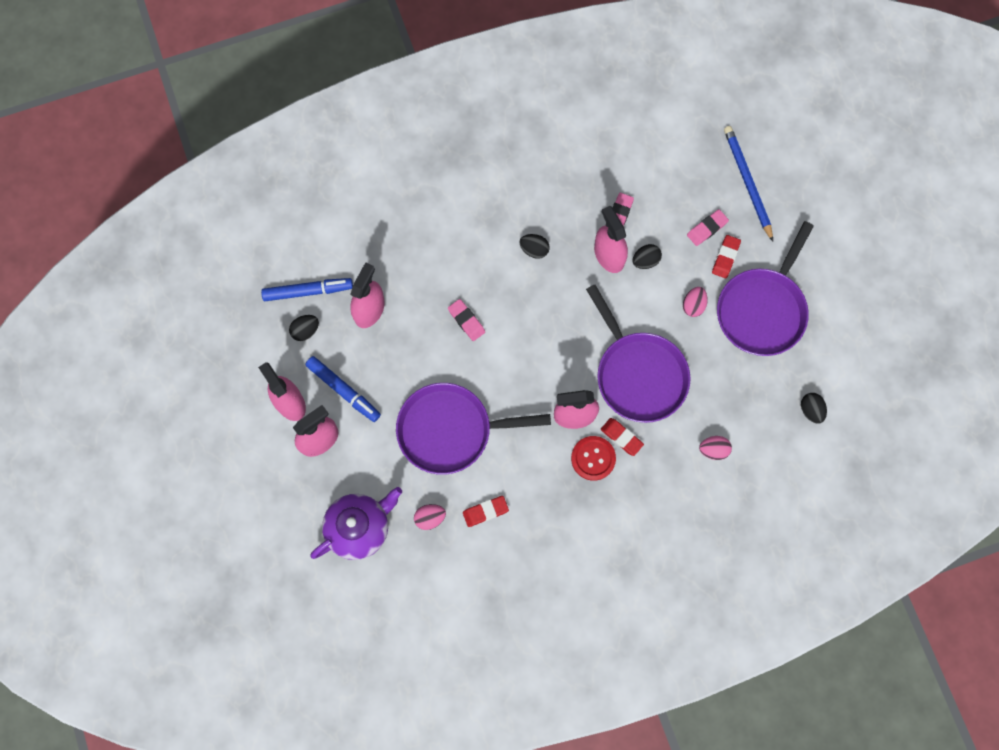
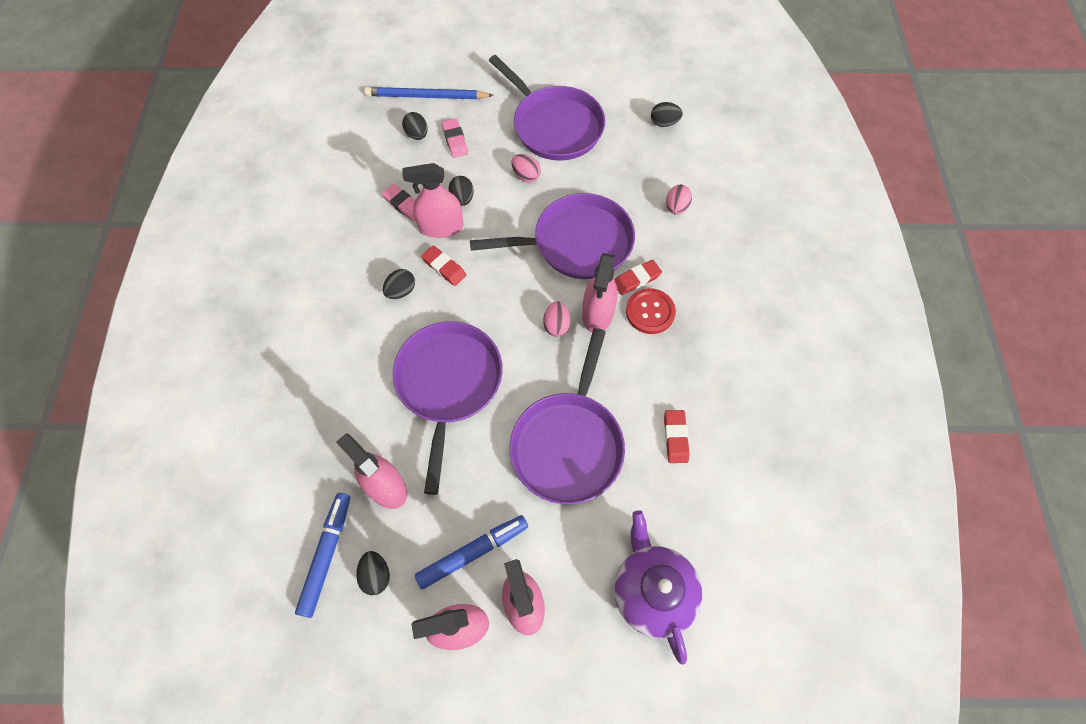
camera: 70 degrees left, 10 degrees down
(430, 518) = (665, 501): pink egg -> pink egg (556, 325)
(466, 321) = (448, 384): pink eraser -> purple pan
(699, 193) = (417, 135): none -> black egg
(725, 257) = (490, 136): red eraser -> red eraser (444, 267)

